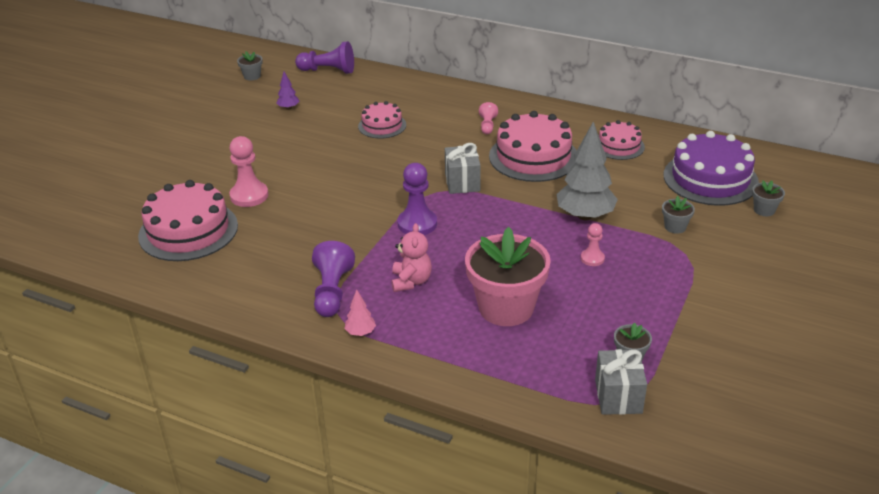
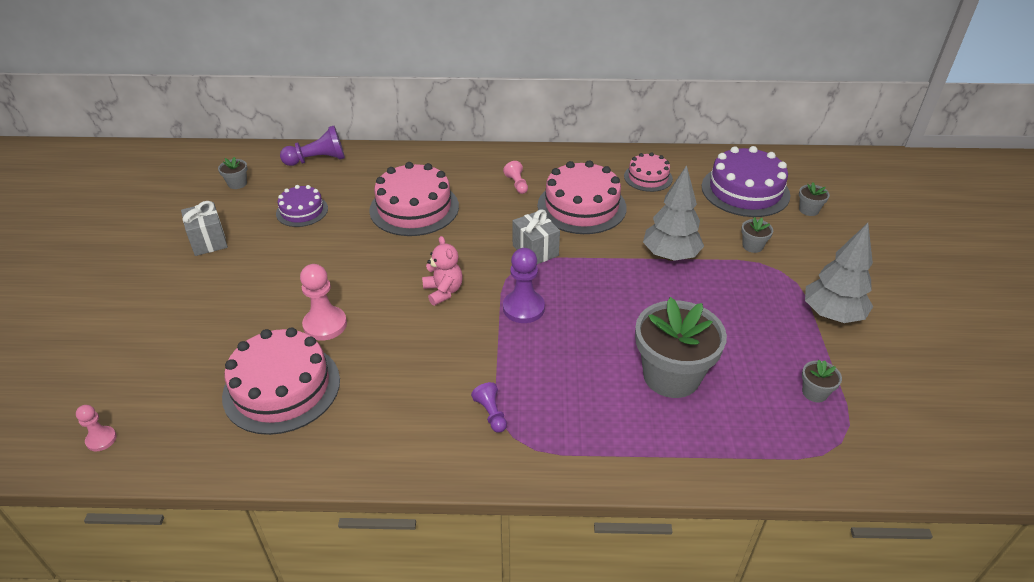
camera: 25 degrees left, 5 degrees up
(288, 108) = (302, 211): purple tree -> purple cake
(332, 292) = (491, 413): purple pawn -> purple pawn, size x0.57
(360, 332) = (553, 452): pink tree -> none
(382, 125) = (414, 208): pink cake -> pink cake, size x1.75
(411, 281) = (562, 375): pink teddy bear -> pink teddy bear (443, 291)
(506, 308) = (671, 376): pink flower pot -> grey flower pot
(592, 258) = (708, 298): pink pawn -> pink pawn (101, 439)
(618, 396) = (836, 438): grey gift -> grey gift (208, 241)
(705, 302) = (831, 315): none -> grey tree

